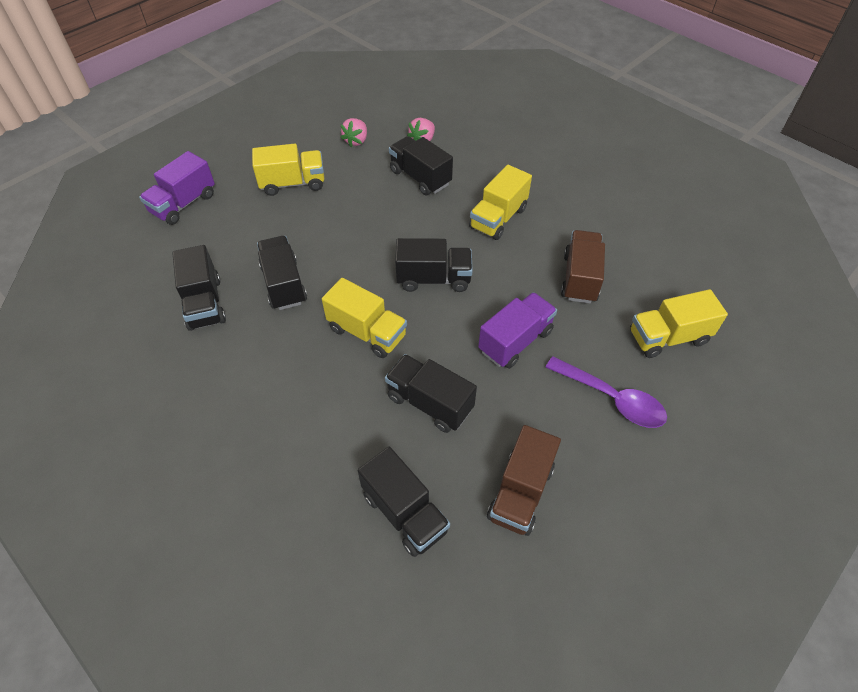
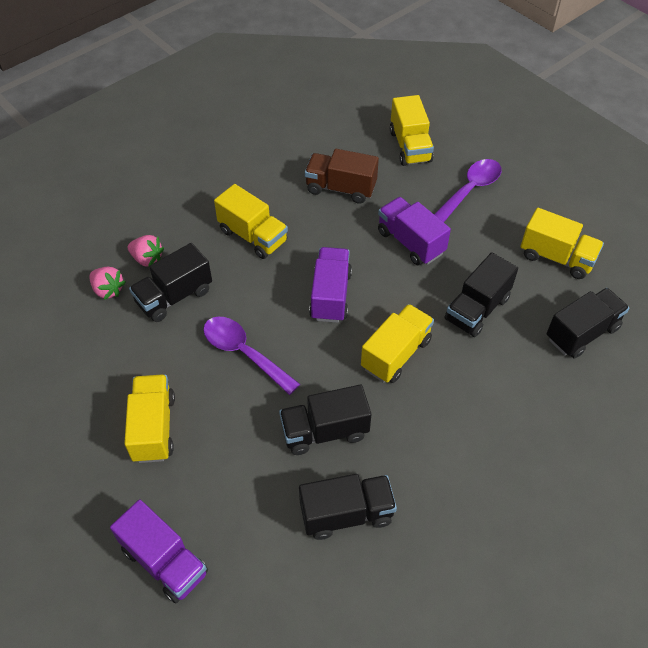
camera: 85 degrees left, 0 degrees up
(356, 141) = (88, 358): pink strawberry -> pink strawberry (147, 259)
(364, 226) = (244, 353): none -> purple spoon
(433, 279) = (330, 295): black truck -> purple truck
(520, 492) = (556, 257): brown truck -> yellow truck

